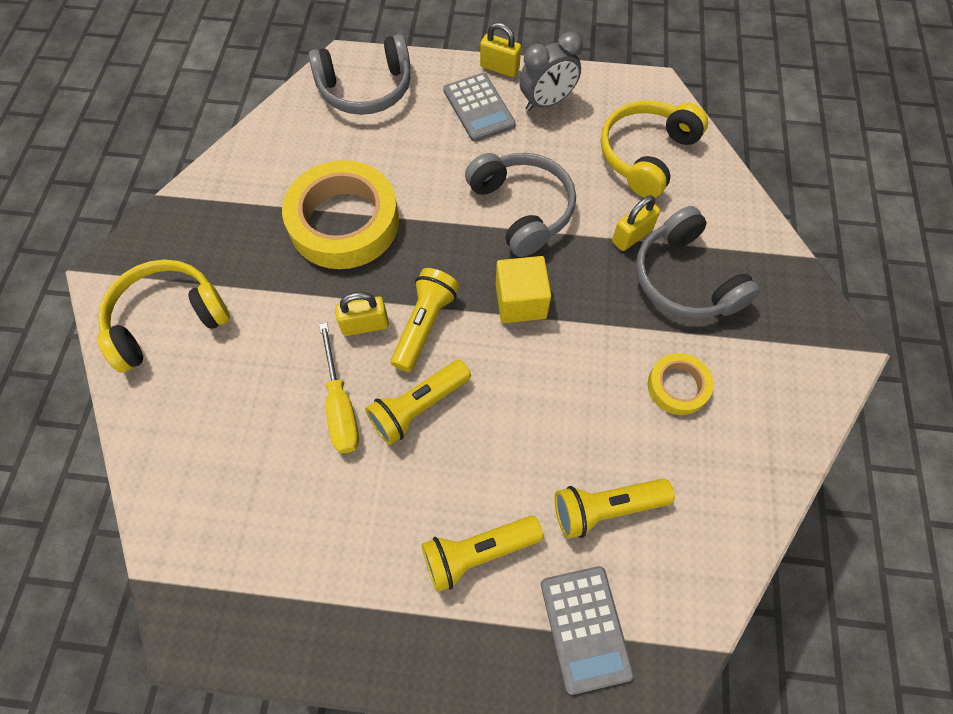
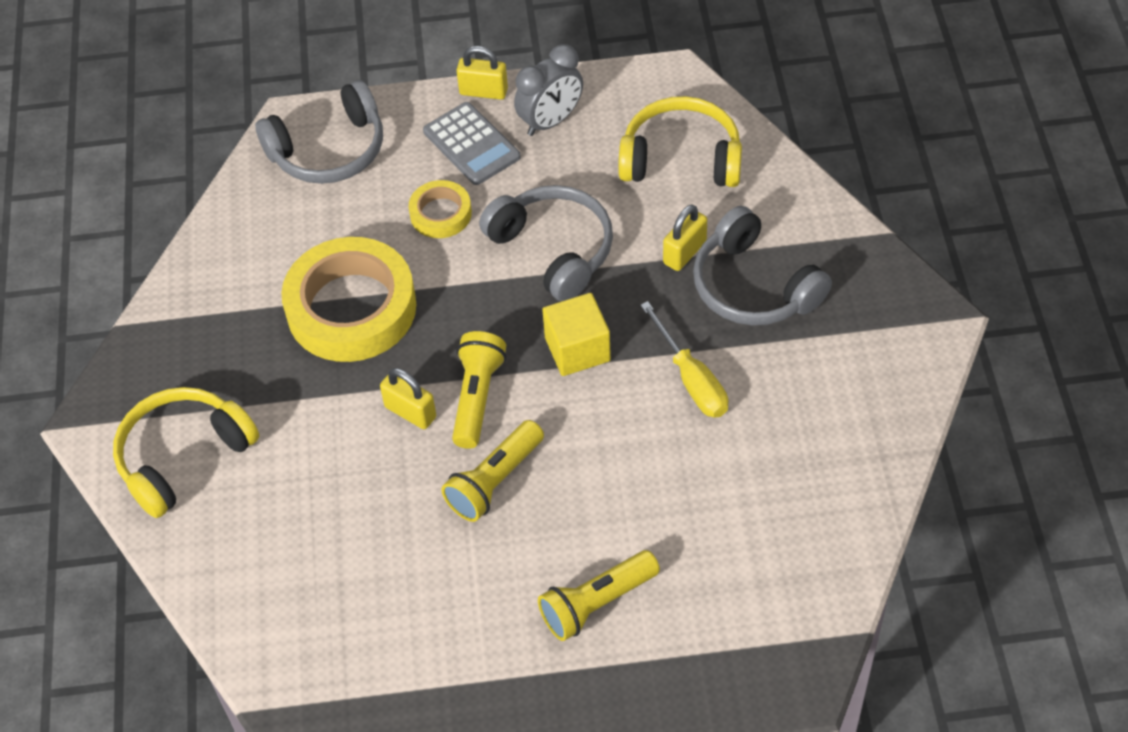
camera: 10 degrees left, 10 degrees down
(340, 406) = (409, 499): yellow screwdriver -> yellow screwdriver (691, 379)
(365, 325) = (410, 412): yellow padlock -> yellow padlock turned 60 degrees clockwise
(585, 628) = (723, 644): grey calculator -> none
(606, 508) = (718, 532): yellow flashlight -> none
(646, 155) = (681, 159): yellow headphones -> yellow headphones turned 75 degrees clockwise
(677, 386) = (768, 398): yellow tape -> yellow tape (440, 213)

